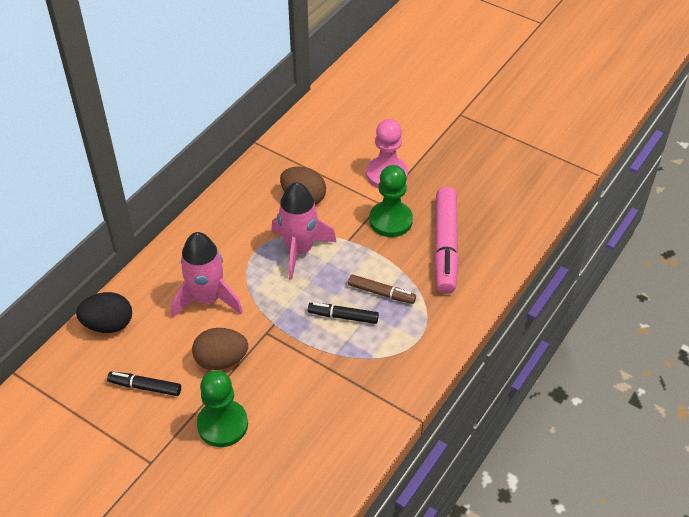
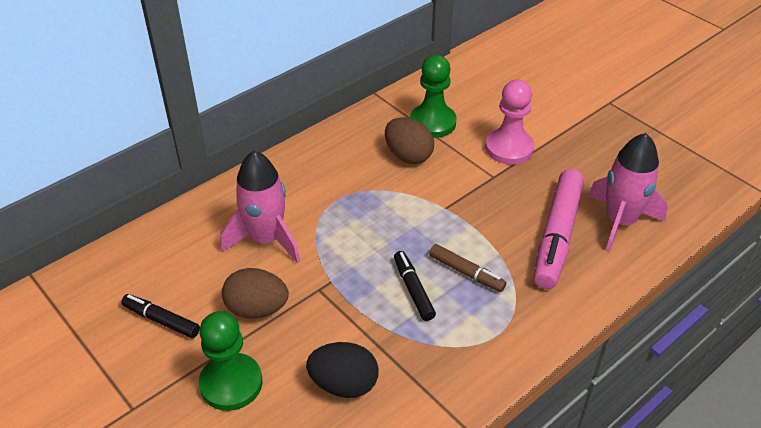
camera: 15 degrees right, 5 degrees down
(108, 325) = (150, 245): black egg -> black egg (344, 384)
(299, 250) = (386, 208): pink rocket -> pink rocket (620, 222)
(343, 316) = (413, 290): black marker -> black marker turned 45 degrees clockwise
(390, 220) = (500, 196): green pawn -> green pawn (433, 122)

